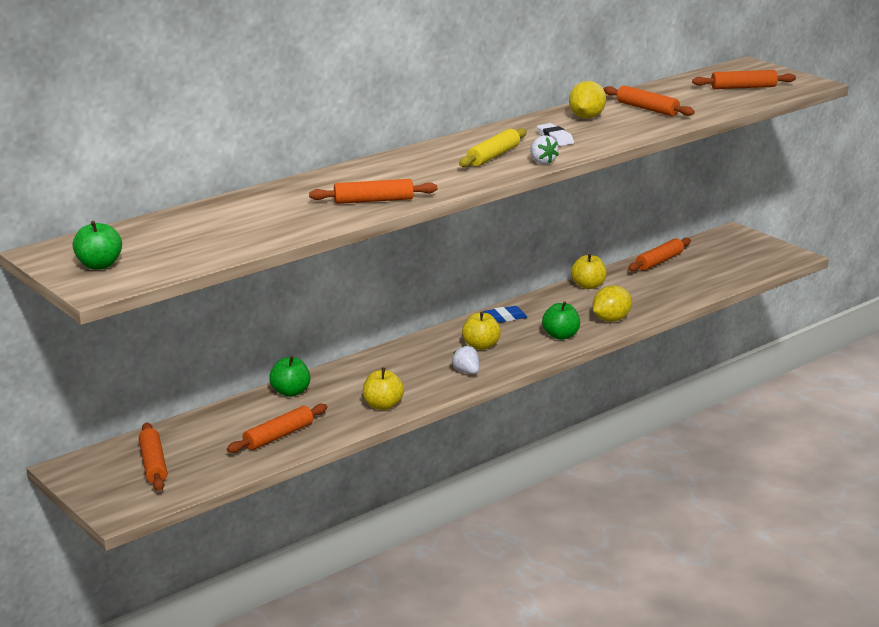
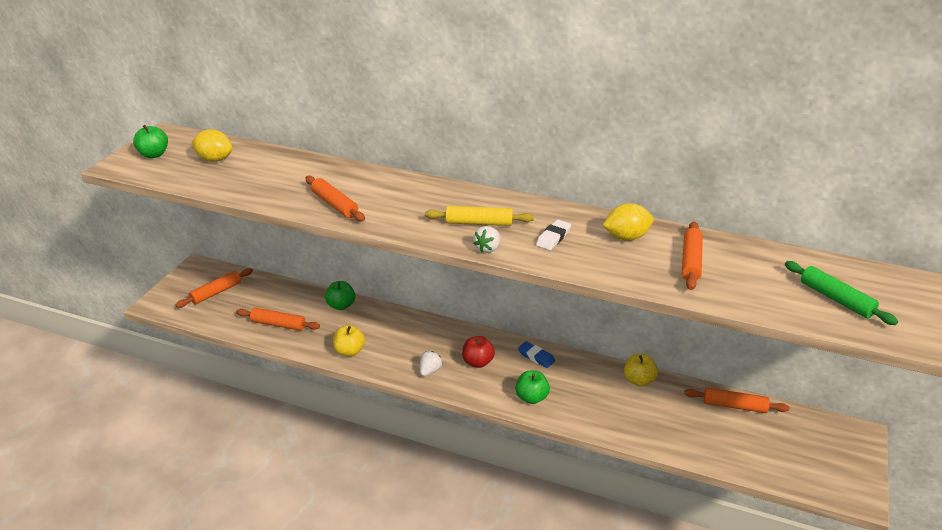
camera: 60 degrees right, 10 degrees up
(481, 346) = (478, 362): yellow apple -> red apple
(611, 319) = (588, 416): yellow lemon -> yellow lemon (215, 159)
(743, 87) = (836, 299): orange rolling pin -> green rolling pin

